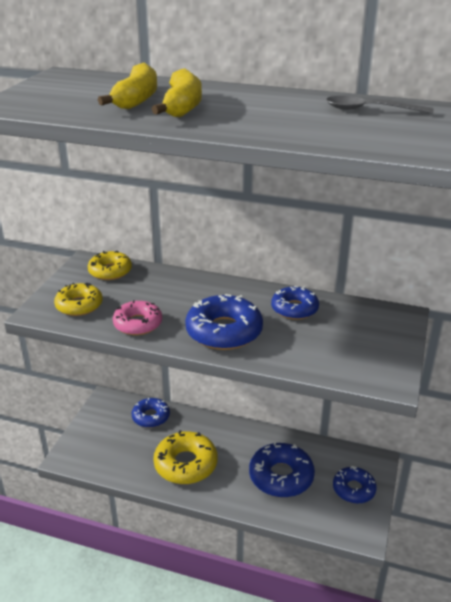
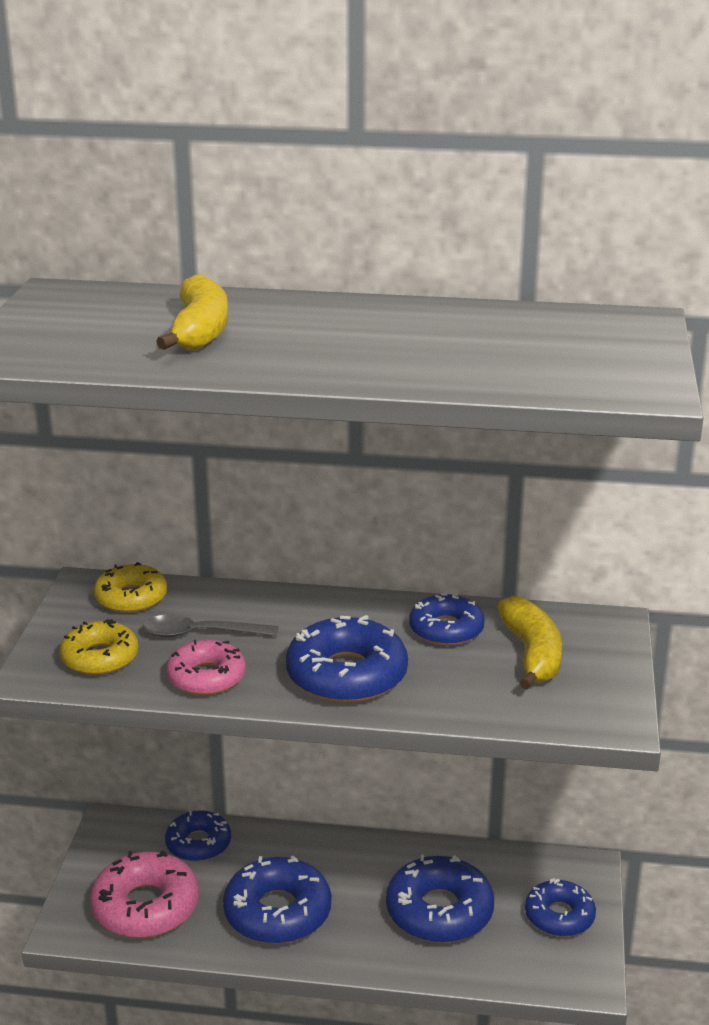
camera: 10 degrees left, 5 degrees down
(112, 451) = (146, 907): none -> pink donut
(182, 106) = (275, 340): yellow banana -> yellow banana (532, 654)
(186, 464) = (277, 912): yellow donut -> blue donut
(369, 110) = (547, 328): grey spoon -> grey spoon (200, 633)

